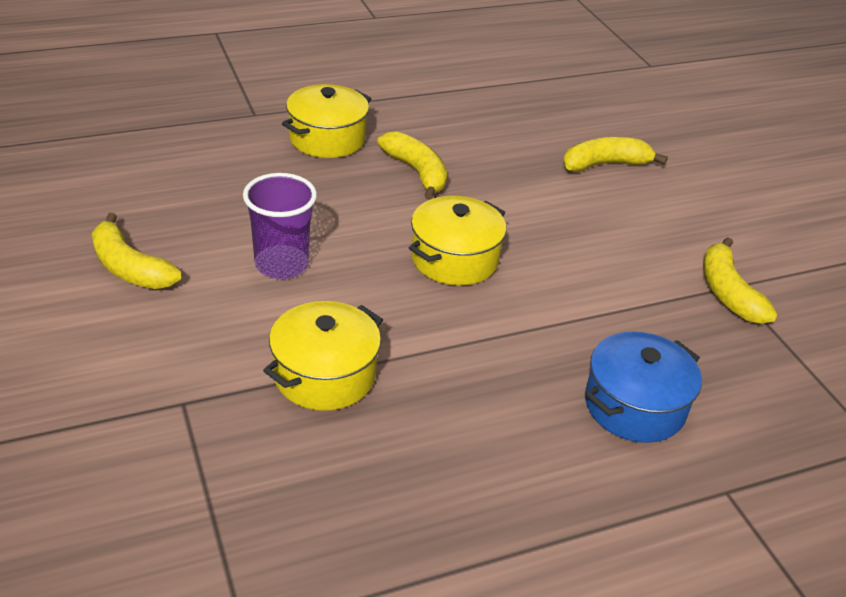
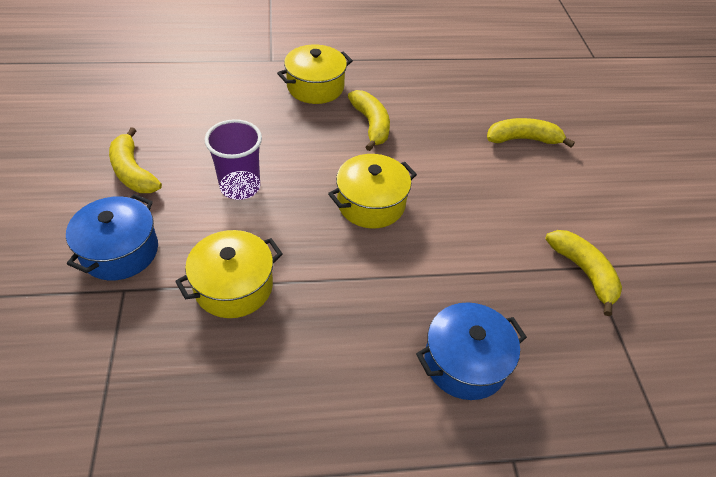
camera: 15 degrees right, 10 degrees up
(156, 360) = (120, 251): none -> blue pot
(728, 292) = (583, 272): yellow banana -> yellow banana turned 150 degrees clockwise

